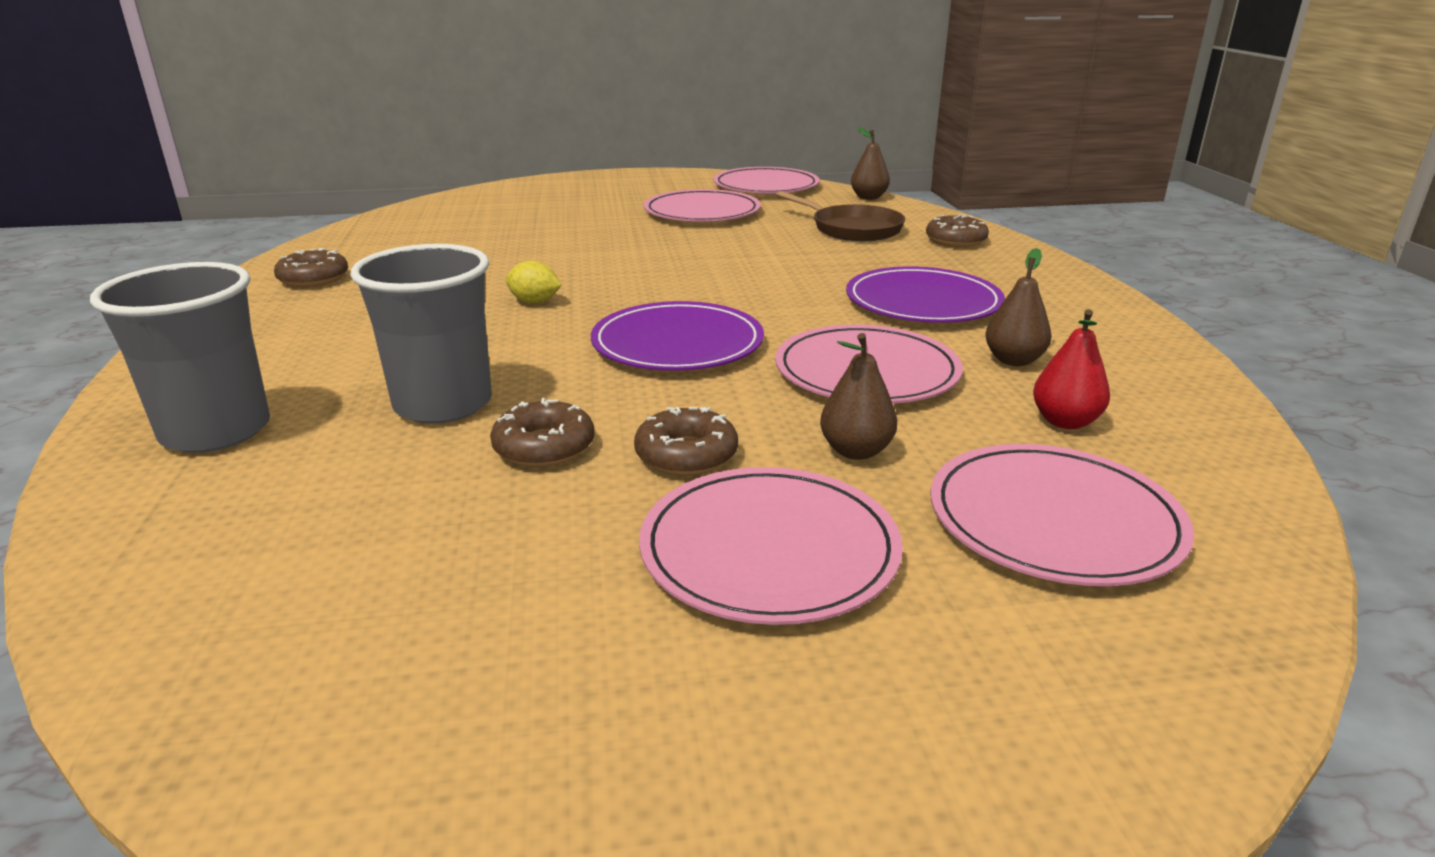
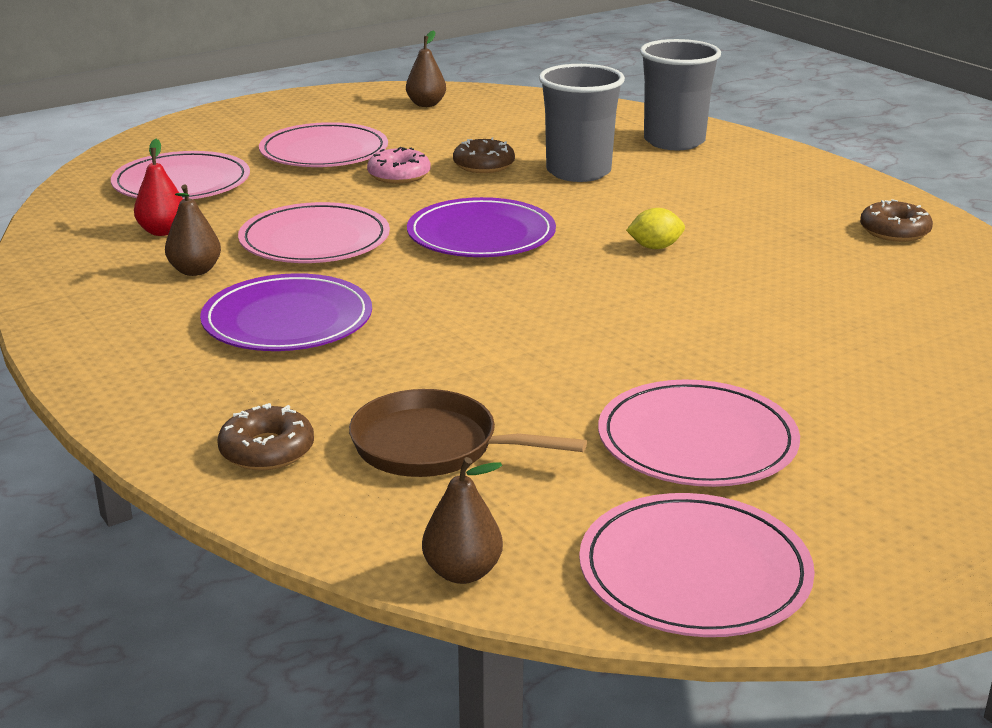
camera: 155 degrees right, 0 degrees up
(686, 455) = (399, 175): brown donut -> pink donut
(856, 451) = (300, 193): brown pear -> brown pear (426, 104)

